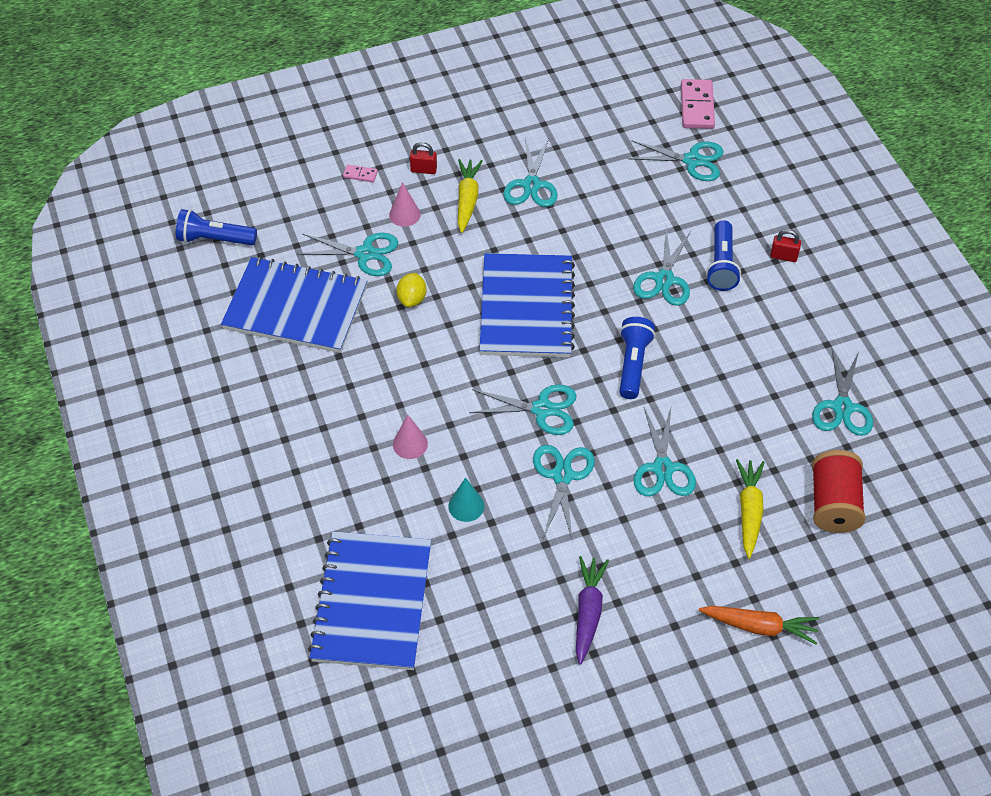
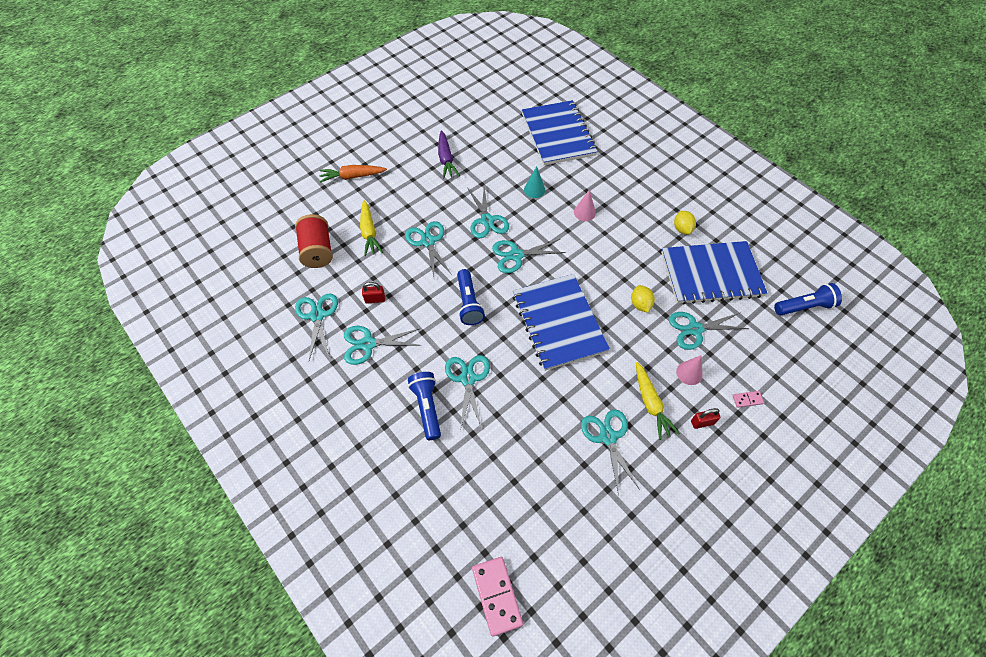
camera: 160 degrees right, 5 degrees up
(287, 377) = (682, 229): none -> yellow lemon
(692, 160) = (481, 516): turquoise scissors -> turquoise scissors (368, 344)
(783, 256) = (378, 433): red padlock -> red padlock (375, 299)

